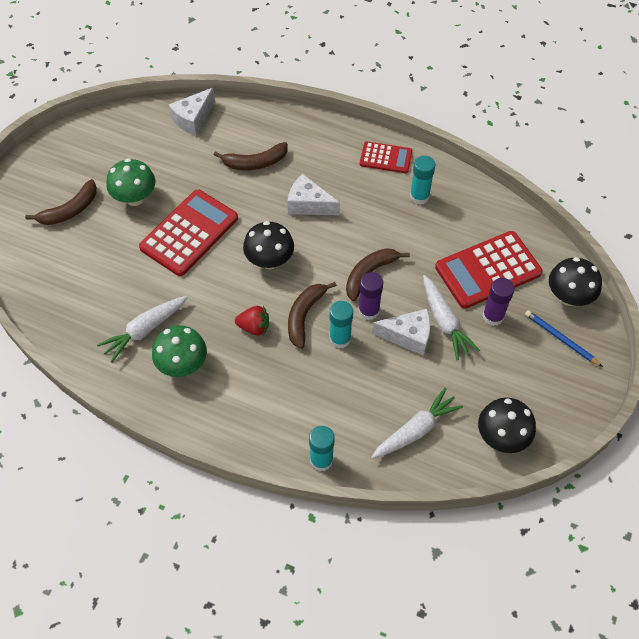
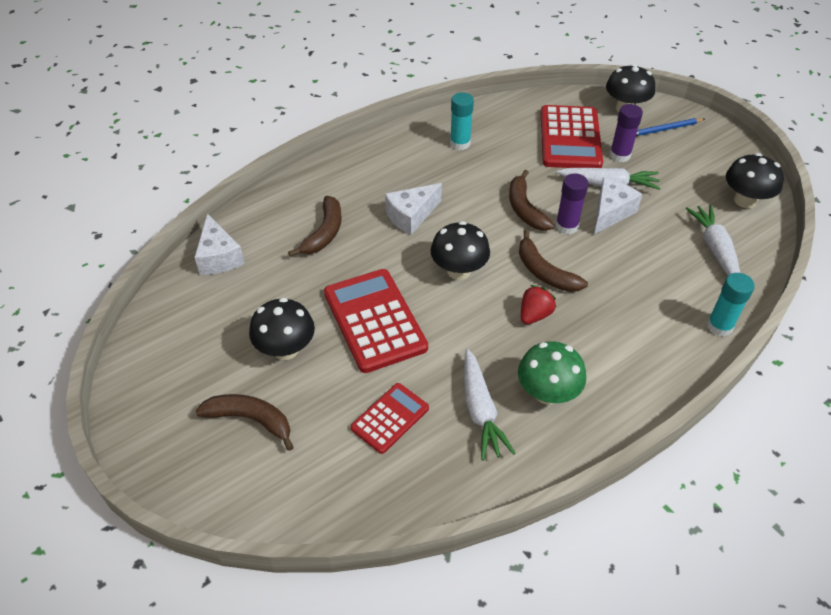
camera: 60 degrees left, 10 degrees down
(70, 210) = (251, 420): brown banana -> brown banana turned 60 degrees counterclockwise
(135, 198) = (286, 349): green mushroom -> black mushroom
(340, 339) = (587, 258): turquoise glue stick -> none
(385, 158) = (398, 145): red calculator -> red calculator (390, 418)

